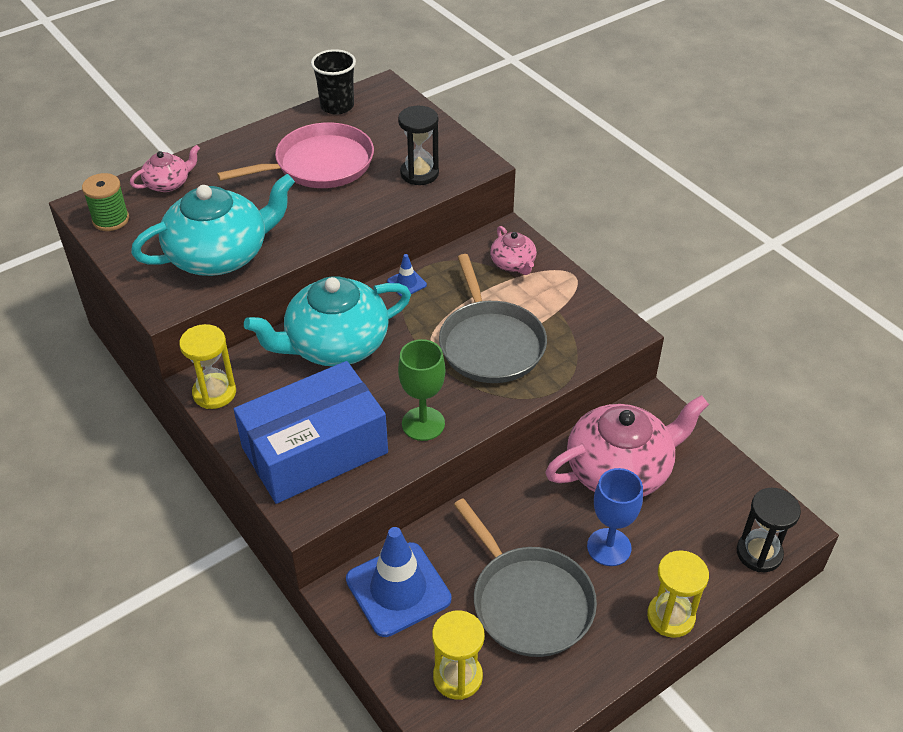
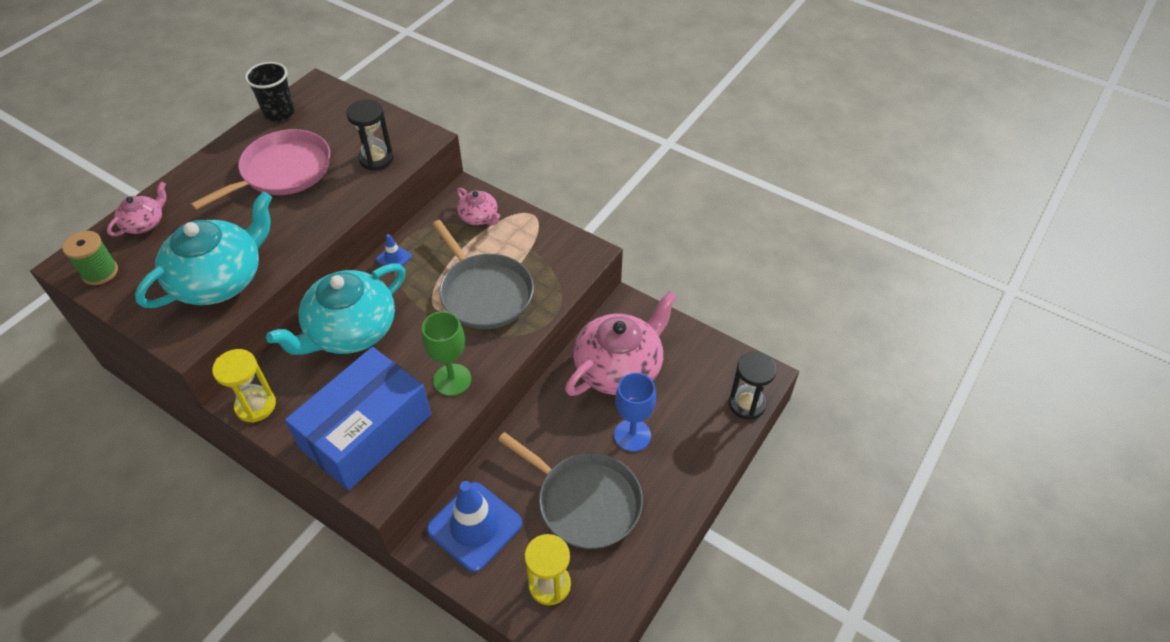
camera: 20 degrees left, 5 degrees up
(671, 616) = (698, 477): yellow hourglass -> none

